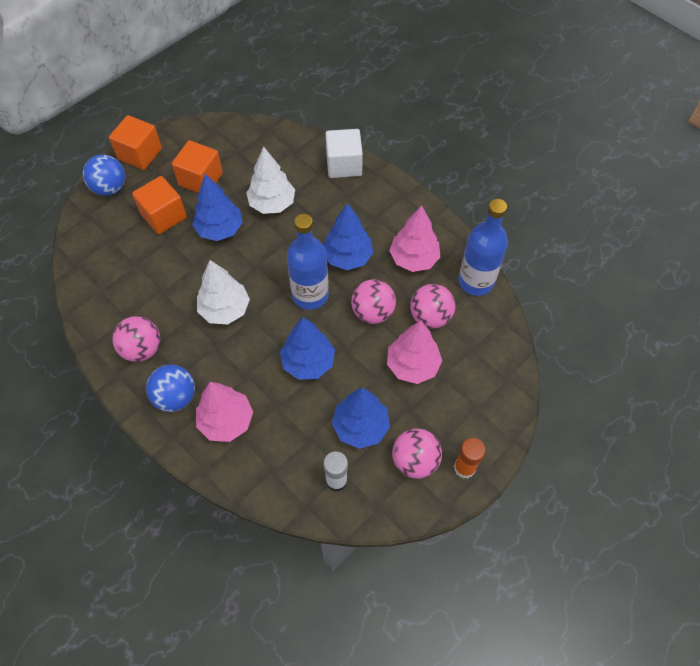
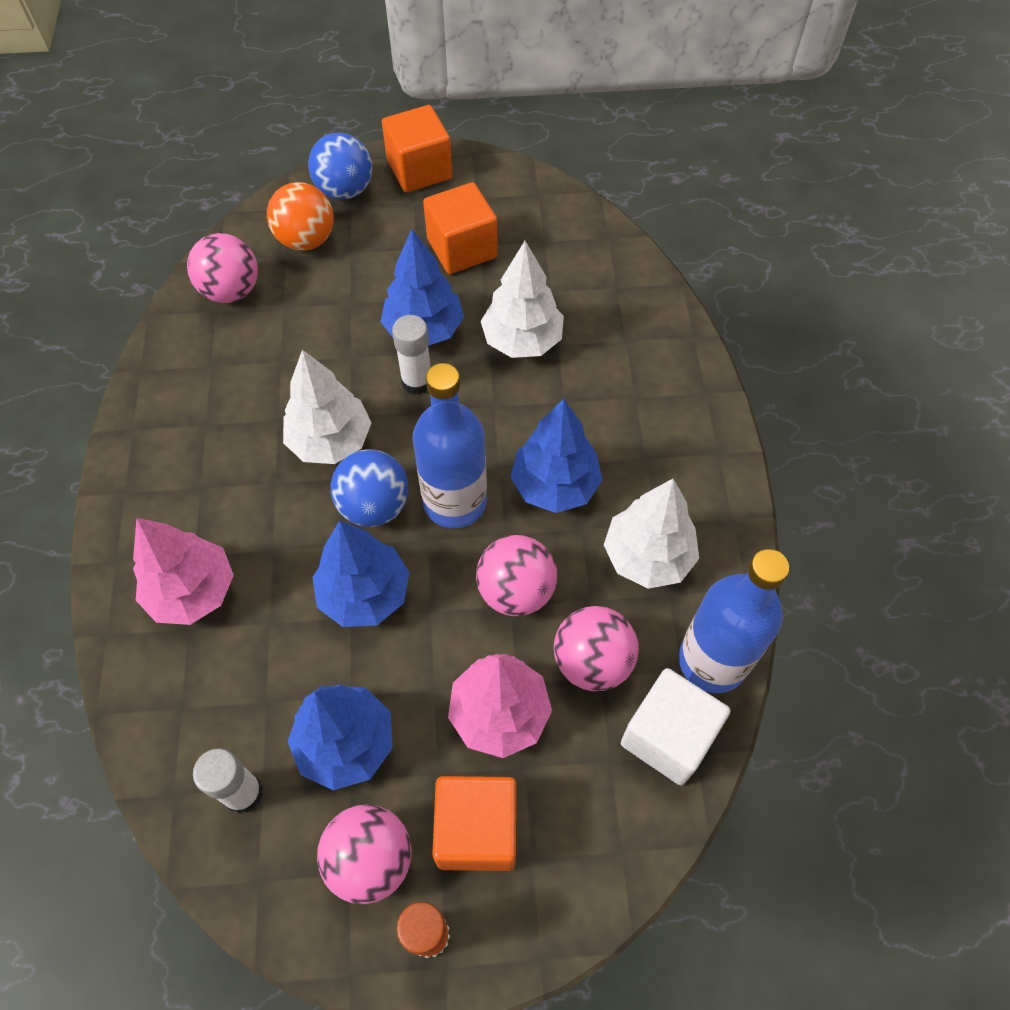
camera: 40 degrees right, 0 degrees up
(114, 225) = (306, 240): none -> orange ball
(142, 349) = (189, 419): pink ball -> pink ball (231, 291)
(164, 216) = (373, 266): orange cube -> orange cube (477, 830)
(175, 397) = (167, 511): blue ball -> blue ball (374, 506)
(240, 255) = (417, 381): none -> white glue stick
(344, 165) = (671, 351): white cube -> white cube (668, 736)
(413, 259) = (647, 556): pink tree -> white tree

